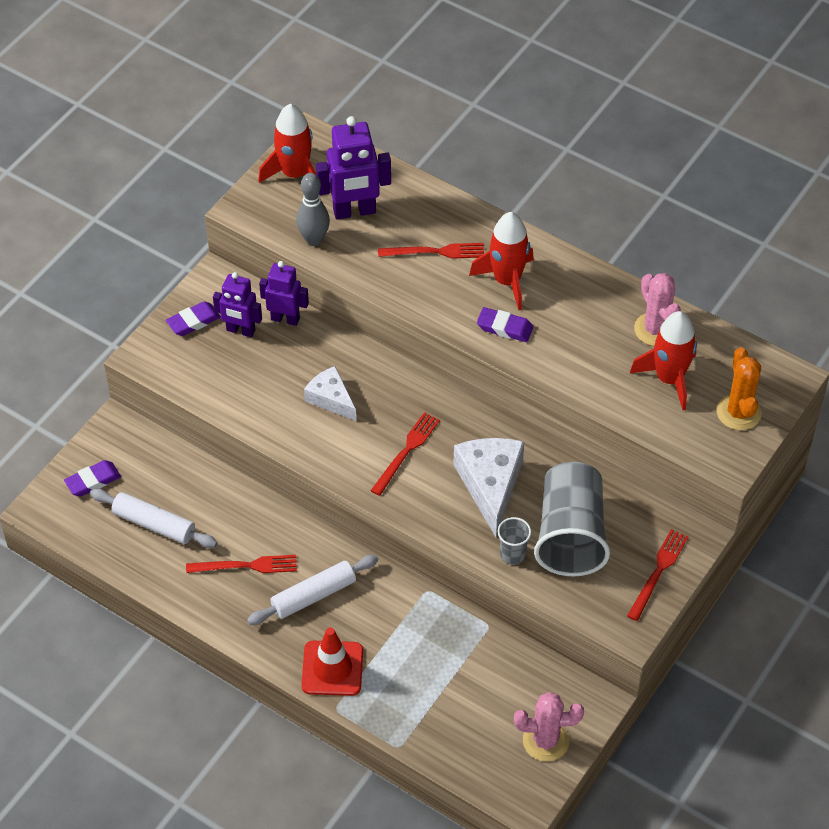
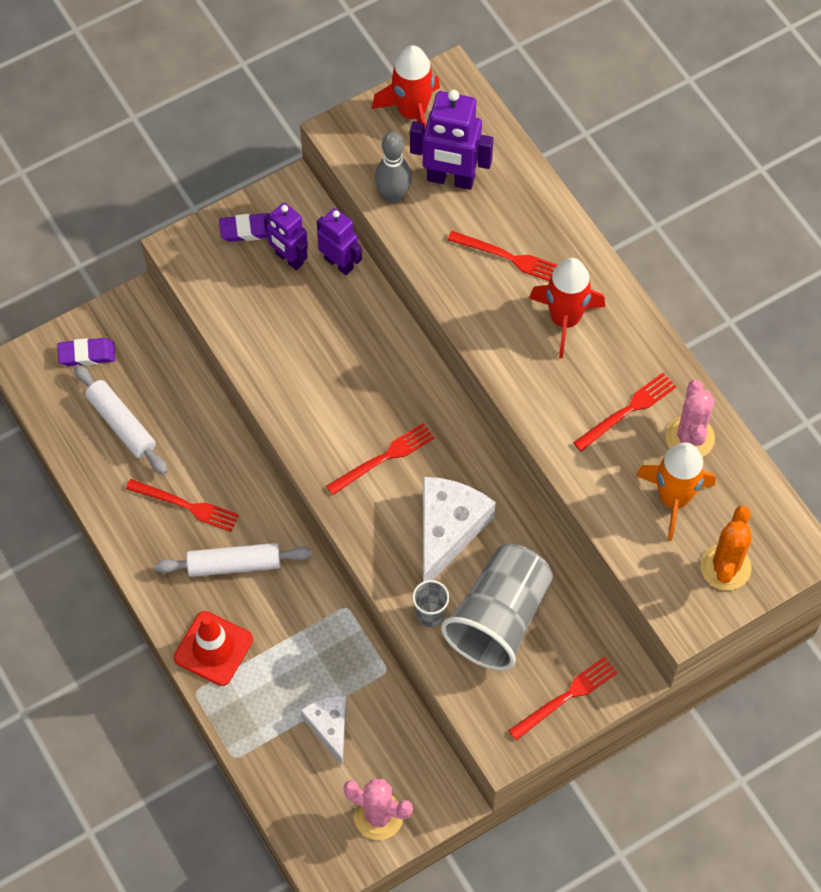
camera: 25 degrees right, 10 degrees up
(331, 399) = (339, 370): white cheese -> white cheese (329, 727)
(504, 328) = (534, 371): purple eraser -> none
(595, 328) = (627, 411): none -> red fork
(669, 379) = (673, 499): red rocket -> orange rocket

